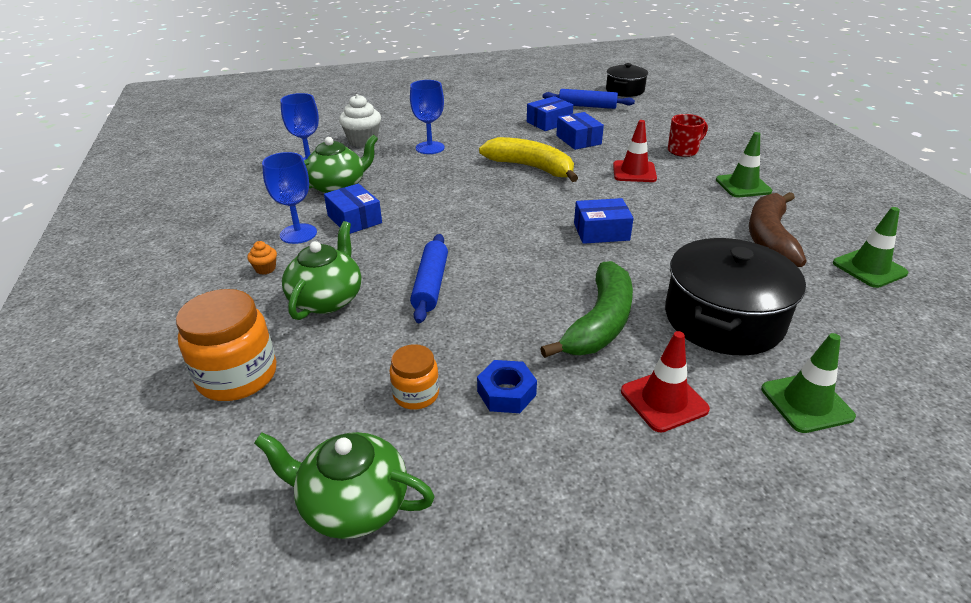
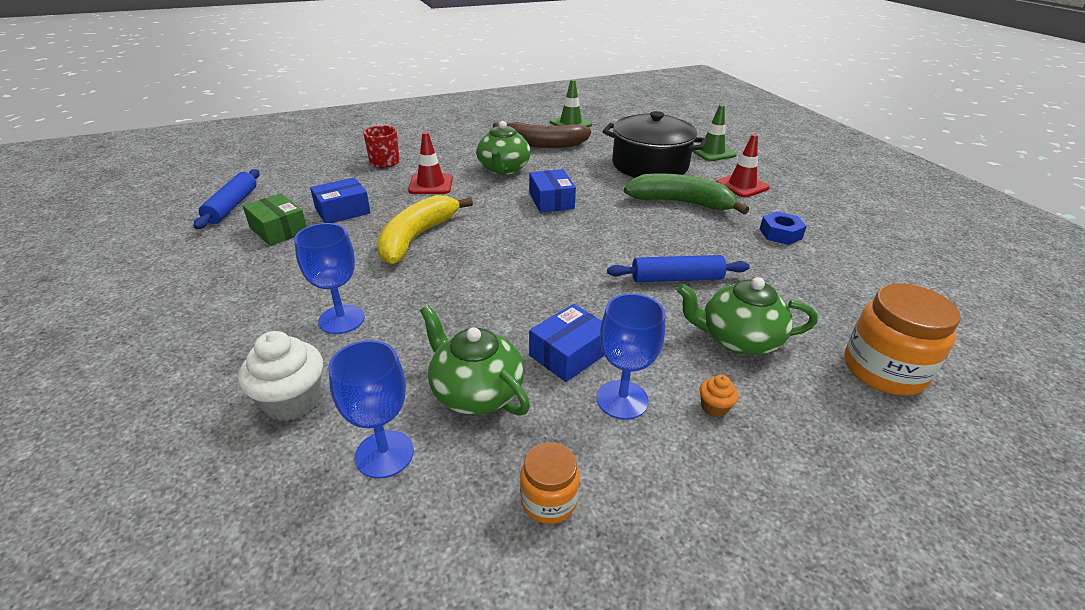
camera: 100 degrees left, 0 degrees up
(353, 504) = (924, 280): green teapot -> green teapot (503, 169)
(416, 394) = (814, 269): orange jar -> orange jar (548, 500)
(549, 122) = (279, 230): blue box -> green box
(625, 90) = (189, 183): black pot -> none
(743, 186) = (458, 145): green traffic cone -> none

